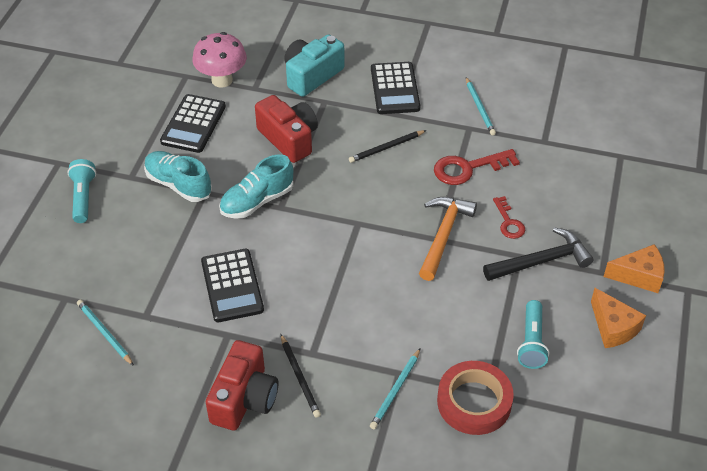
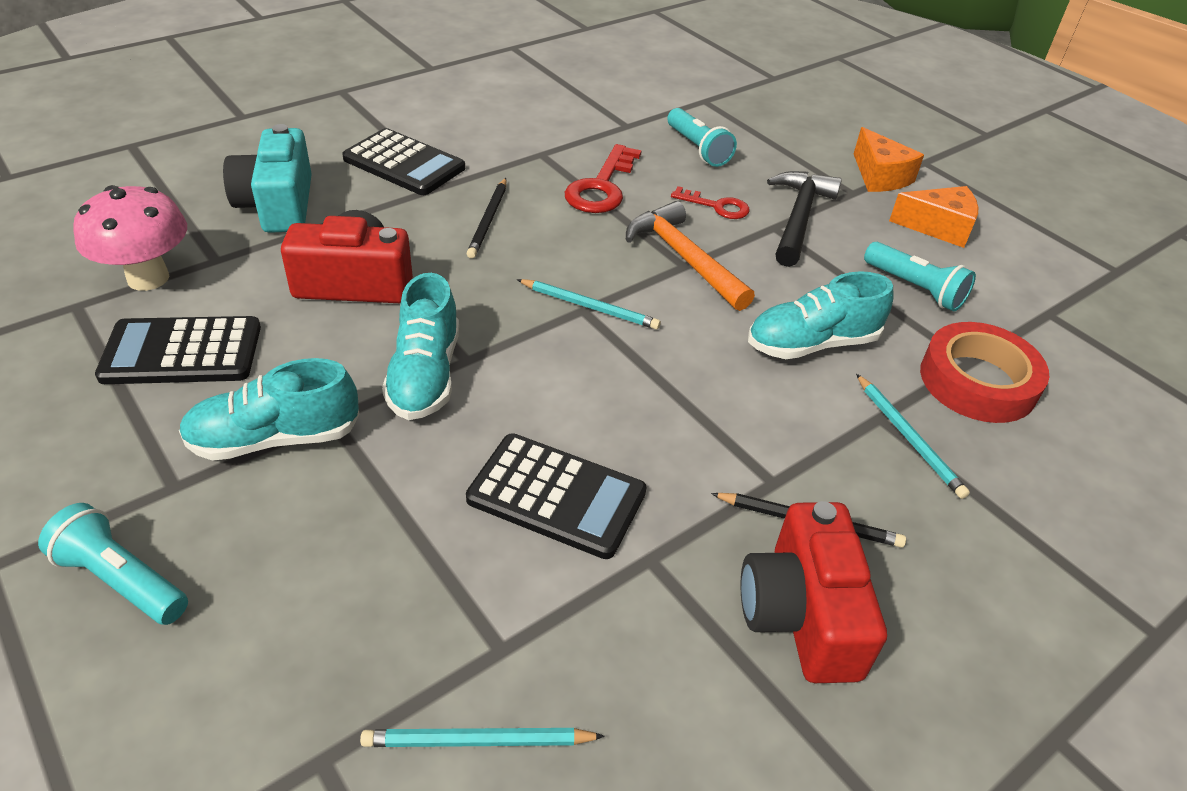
camera: 55 degrees left, 5 degrees down
(193, 124) = (182, 352): black calculator -> black calculator turned 120 degrees clockwise
(244, 398) = (801, 614): red camera -> red camera turned 150 degrees counterclockwise
(429, 320) = (812, 344): none -> turquoise shoe
(480, 108) = (522, 132): turquoise pencil -> turquoise pencil (590, 307)
(559, 183) = (698, 149): none -> turquoise flashlight
(638, 276) = (879, 176): orange cheese -> orange cheese turned 120 degrees clockwise

